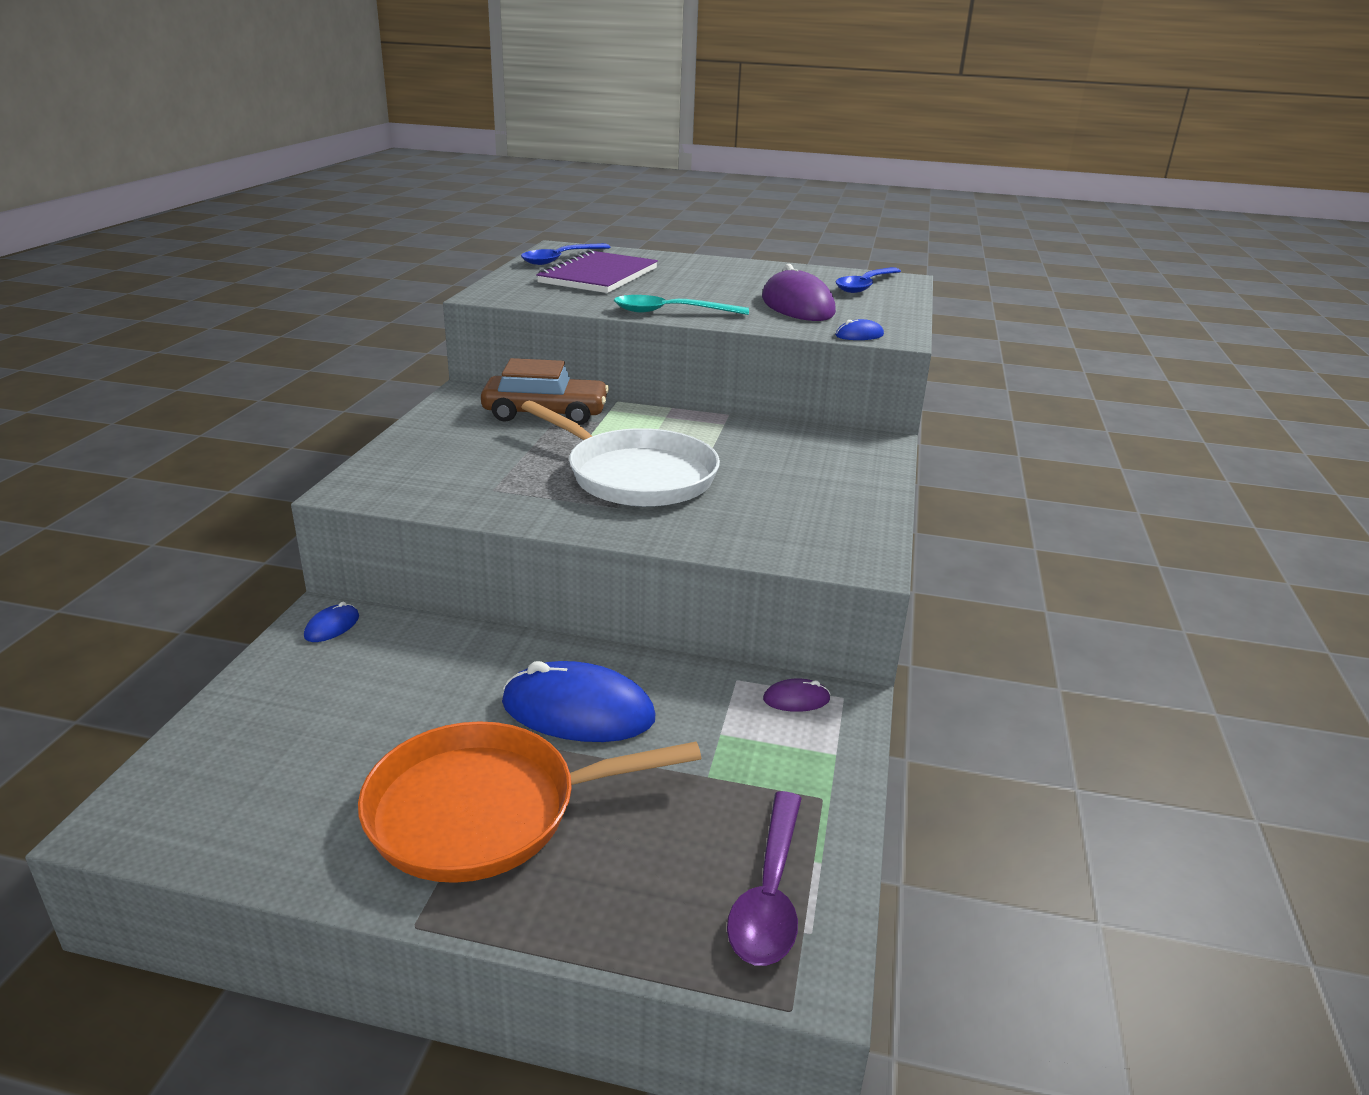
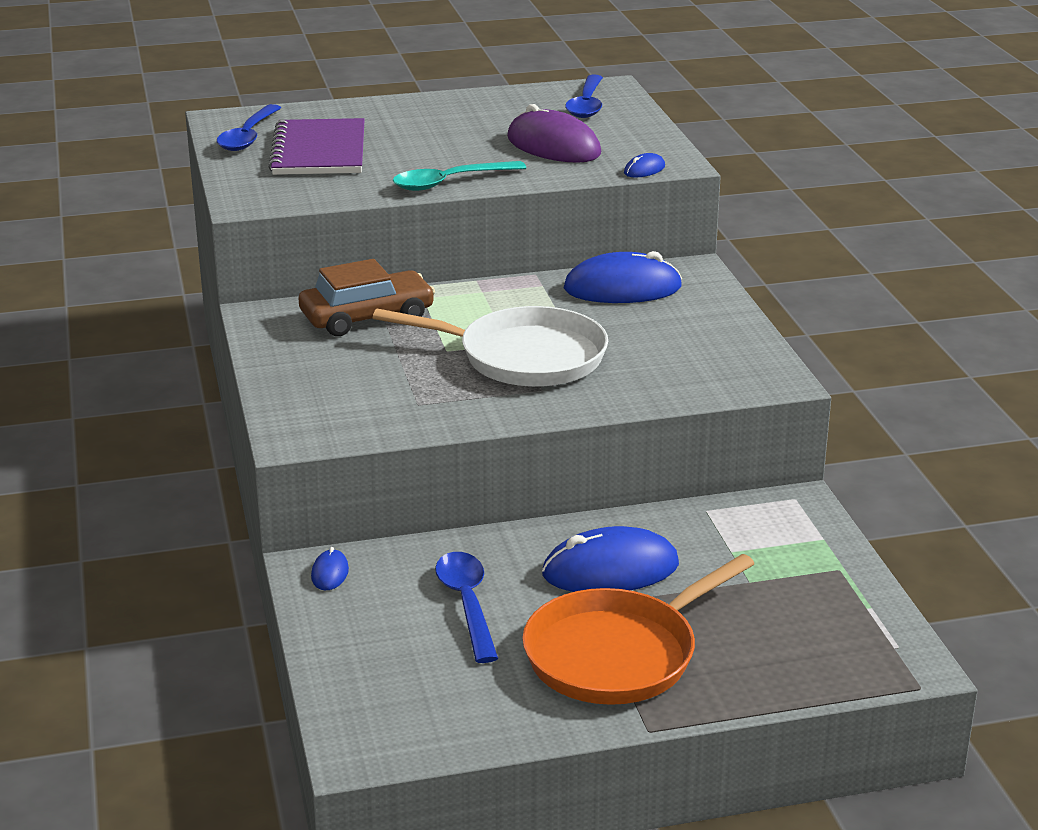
camera: 25 degrees left, 0 degrees up
(407, 699) = (467, 604): none -> blue spoon
(769, 893) = (855, 635): purple spoon -> none
(794, 442) = (622, 288): none -> blue mouse
(796, 699) = (763, 510): purple mouse -> none

